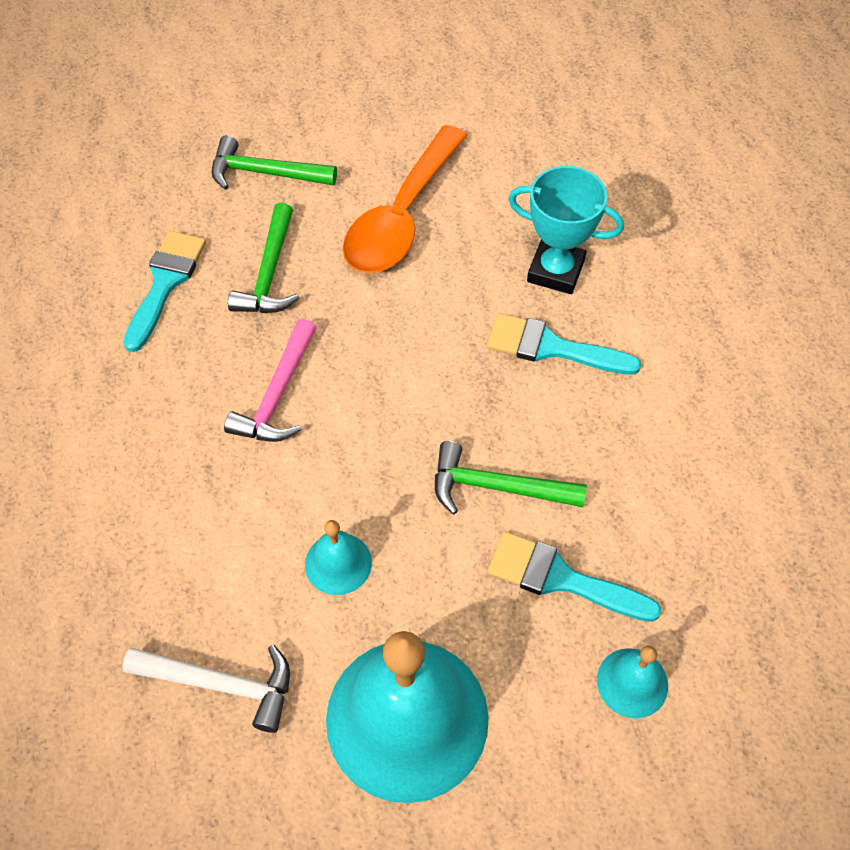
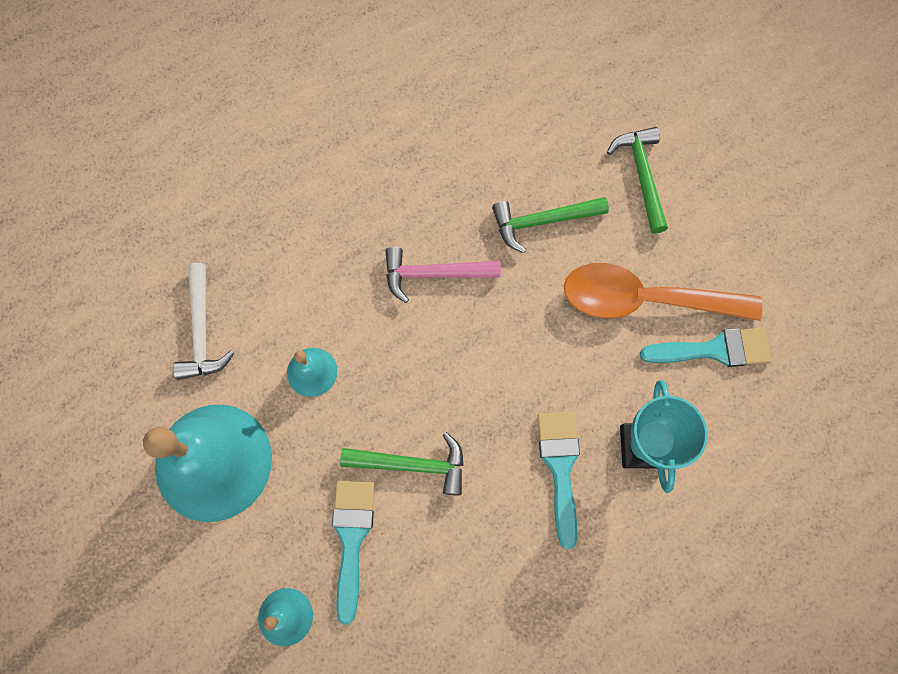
camera: 70 degrees right, 15 degrees up
(165, 283) = (502, 152): turquoise brush -> turquoise brush (714, 349)
(496, 487) = (412, 464): green hammer -> green hammer turned 105 degrees clockwise

